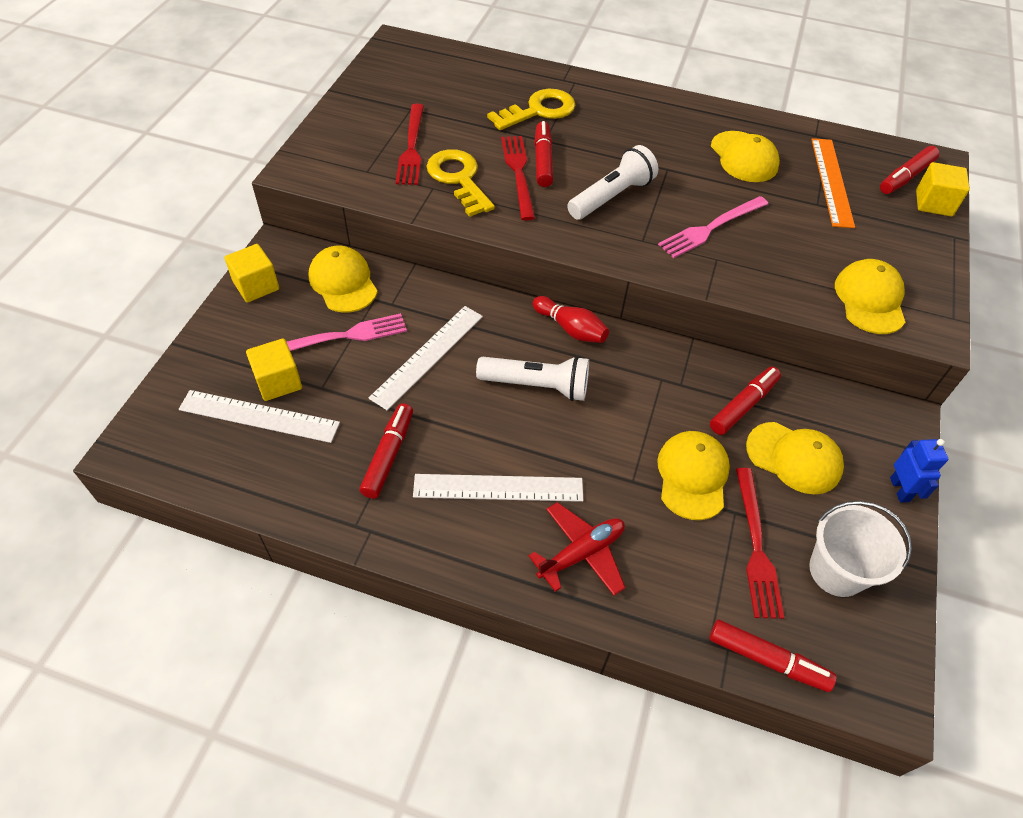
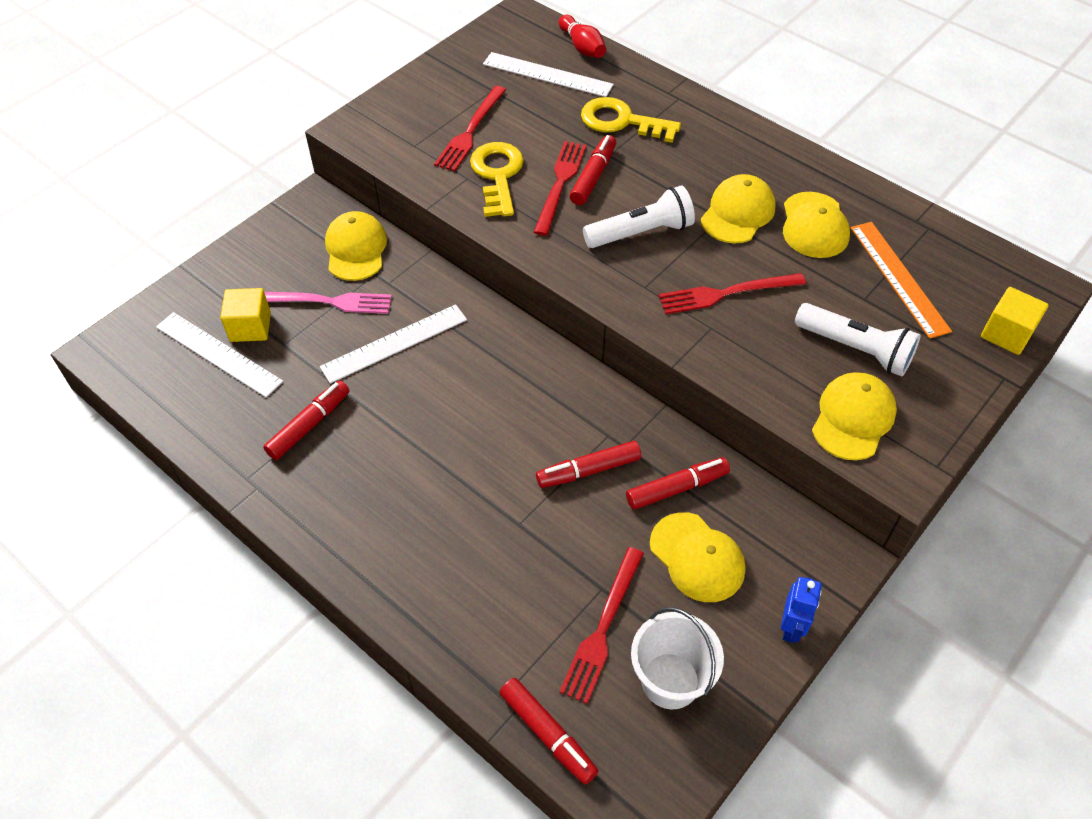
camera: 25 degrees right, 0 degrees up
(256, 286) = (277, 231): yellow cube -> none
(498, 488) = (390, 487): white ruler -> white ruler (547, 74)
(537, 386) = (480, 403): white flashlight -> white flashlight (855, 349)
(539, 110) = (621, 121): yellow key -> yellow key turned 150 degrees counterclockwise
(571, 329) = (546, 357): red bowling pin -> red bowling pin (582, 47)
(581, 553) = (431, 574): red plane -> none
(692, 476) = (581, 539): yellow cap -> yellow cap (738, 213)
(711, 228) = (727, 293): pink fork -> red fork
(831, 181) = (899, 278): orange ruler -> orange ruler turned 45 degrees counterclockwise
(905, 177) = (993, 295): red marker -> red marker (588, 470)

